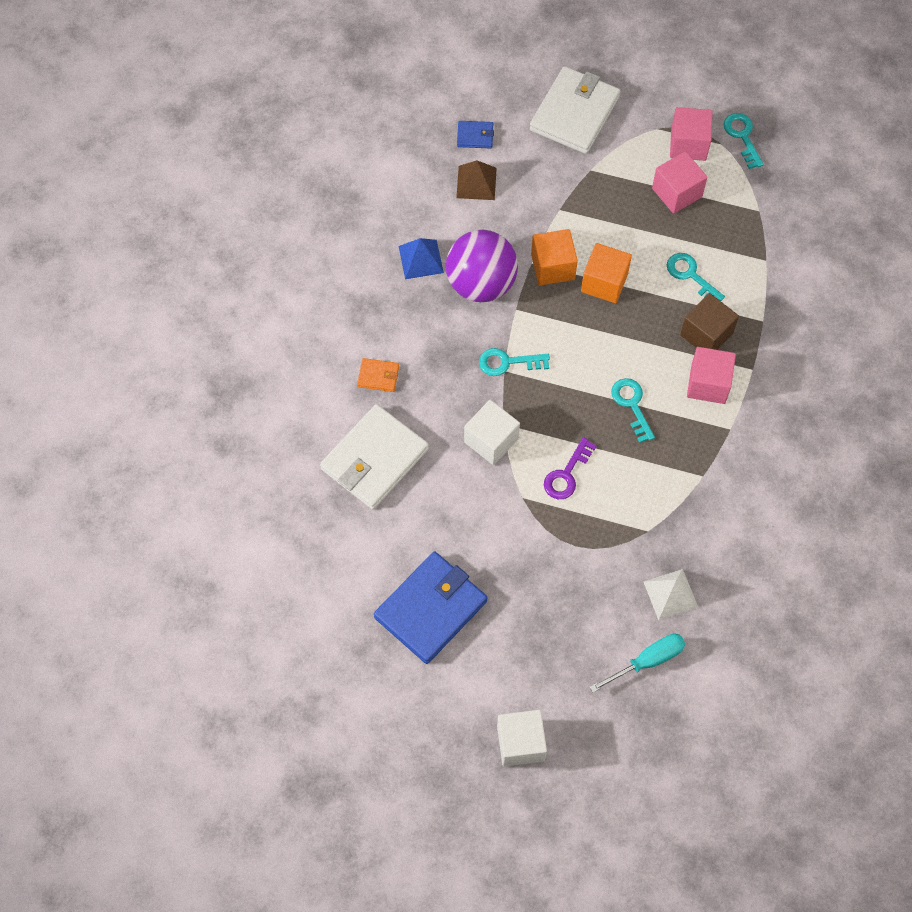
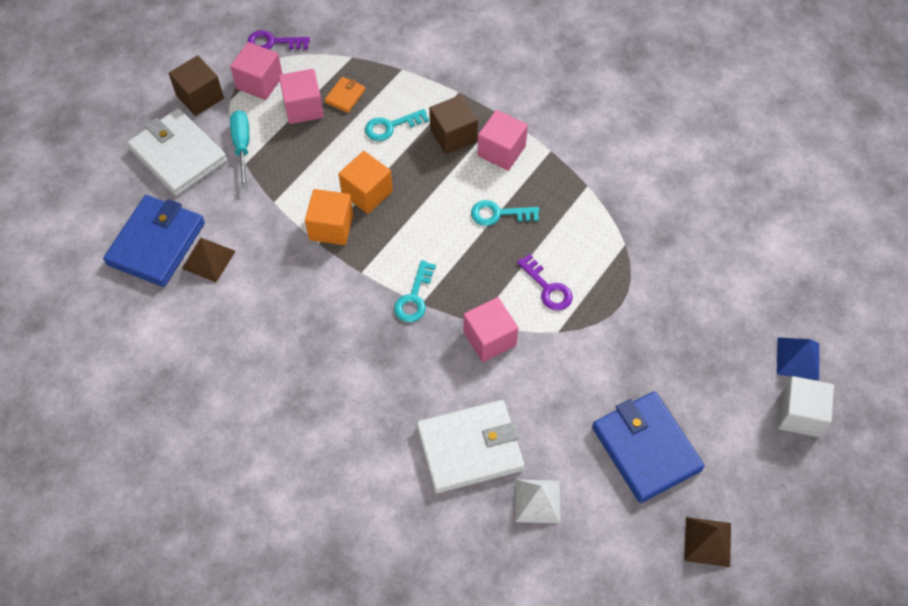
camera: 70 degrees left, 5 degrees down
(358, 686) = (707, 541): none -> brown pyramid
(374, 459) = (470, 448): white wallet -> white wallet turned 75 degrees counterclockwise
(378, 376) = (380, 416): orange wallet -> orange wallet (345, 96)
(421, 259) = (268, 335): blue pyramid -> blue pyramid (798, 358)
(475, 136) = (156, 243): blue wallet -> blue wallet, size x2.26
(481, 283) = (320, 292): purple ball -> none
(491, 440) = (489, 338): white cube -> pink cube
(647, 103) = (200, 97): none -> brown cube
(647, 661) = (747, 287): turquoise screwdriver -> turquoise screwdriver (242, 146)
(670, 594) = (690, 248): white pyramid -> white pyramid (538, 501)
(742, 136) = (273, 42): turquoise key -> purple key

